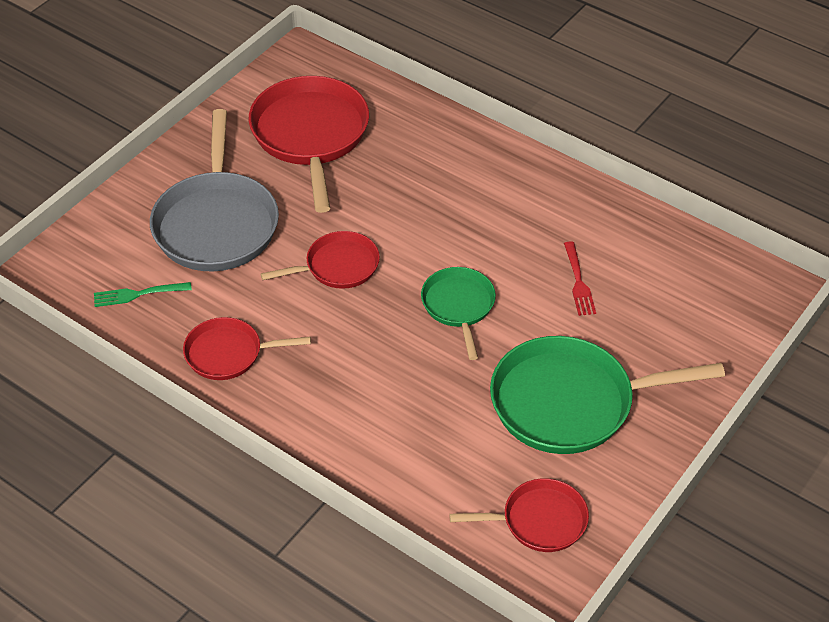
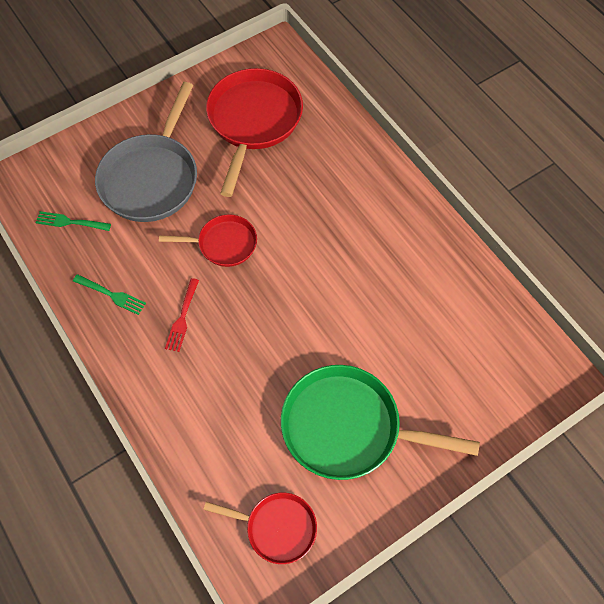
camera: 20 degrees right, 15 degrees up
(228, 353) = (111, 295): red pan -> green fork
(459, 306) = (299, 309): green pan -> none
(578, 282) = (402, 318): red fork -> red fork (182, 318)

